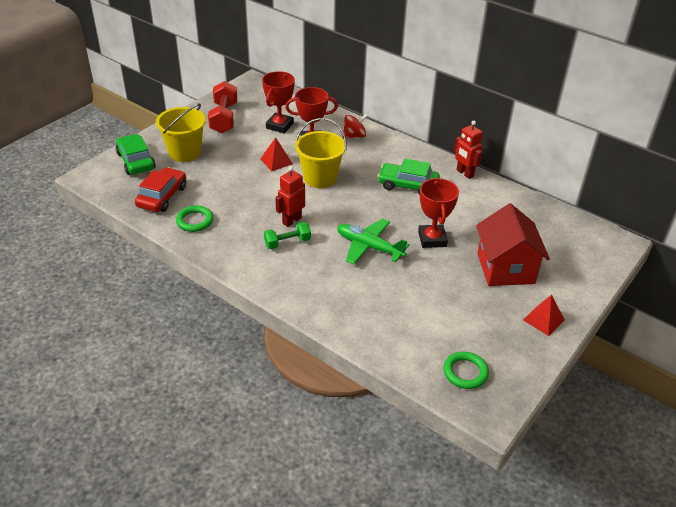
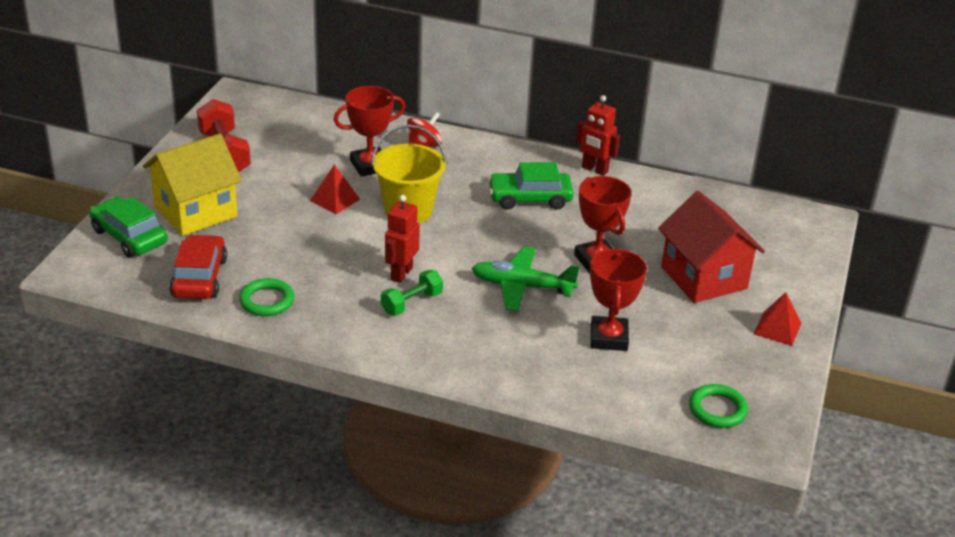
camera: 20 degrees left, 5 degrees down
(185, 152) = (195, 211): yellow bucket -> yellow house
(280, 126) = (312, 150): red trophy -> red trophy (609, 338)

